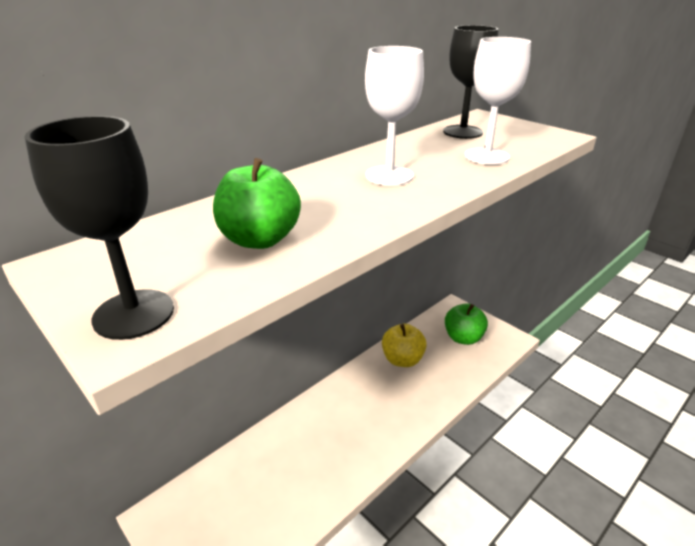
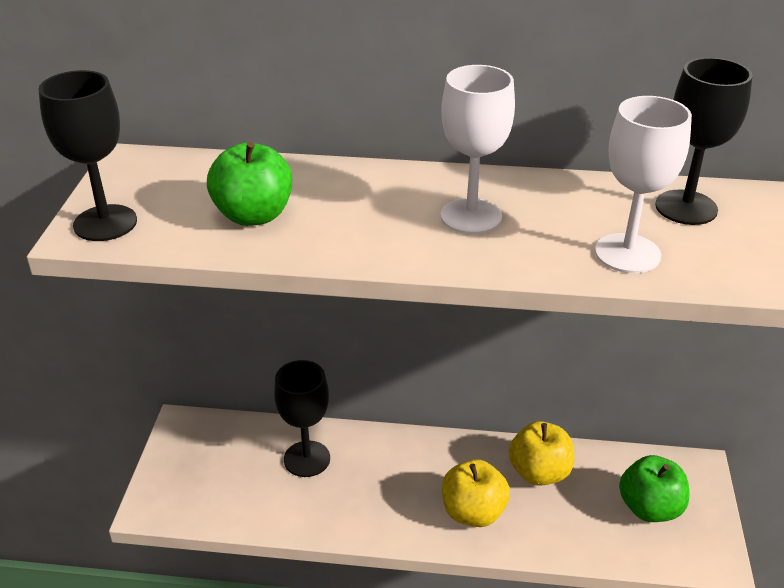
camera: 50 degrees right, 5 degrees up
(278, 457) = (307, 459): none -> black goblet
(403, 404) = (473, 512): none -> yellow apple

